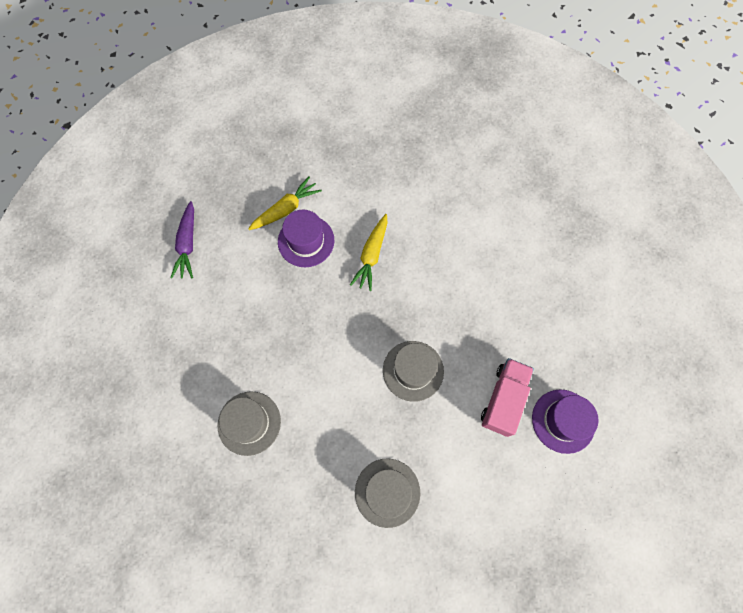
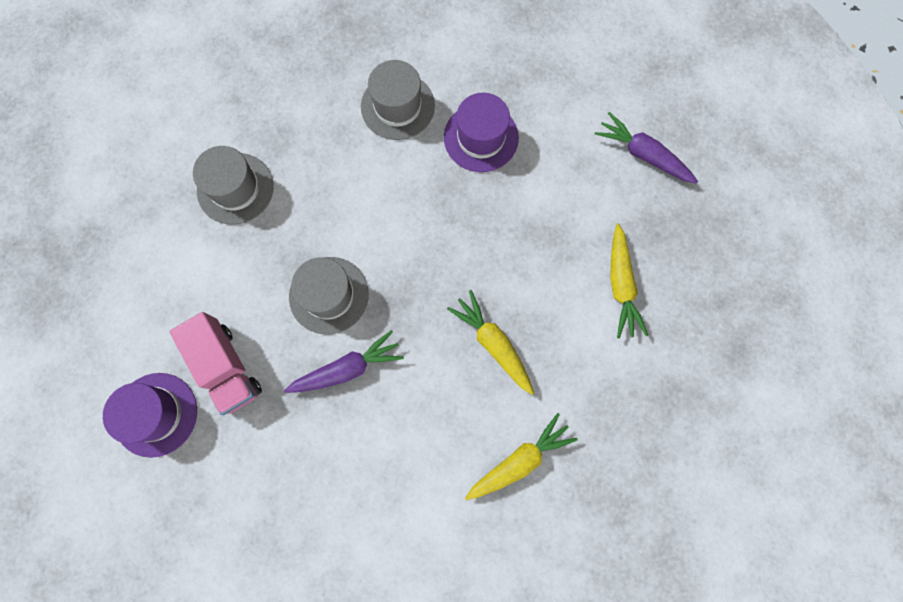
camera: 125 degrees right, 5 degrees up
(306, 241) = (562, 281): purple hat -> purple hat (481, 137)
(426, 202) = (519, 461): none -> yellow carrot
(448, 326) = (347, 369): none -> purple carrot

